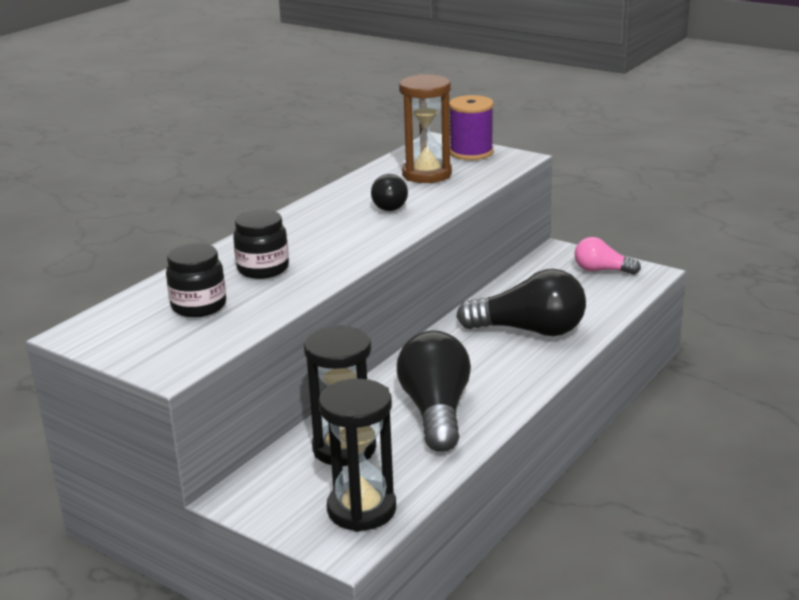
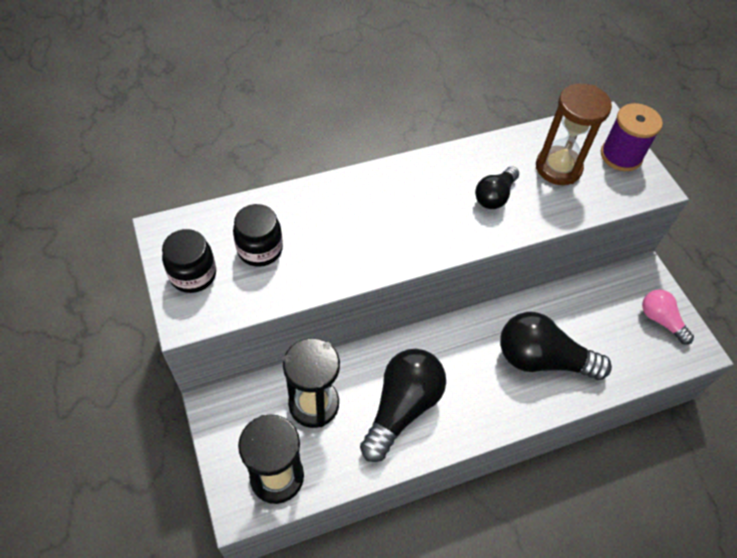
camera: 30 degrees right, 30 degrees up
(263, 269) = (336, 228): black jar -> black jar (193, 274)
(529, 330) = (542, 359): black light bulb -> black light bulb turned 150 degrees clockwise

